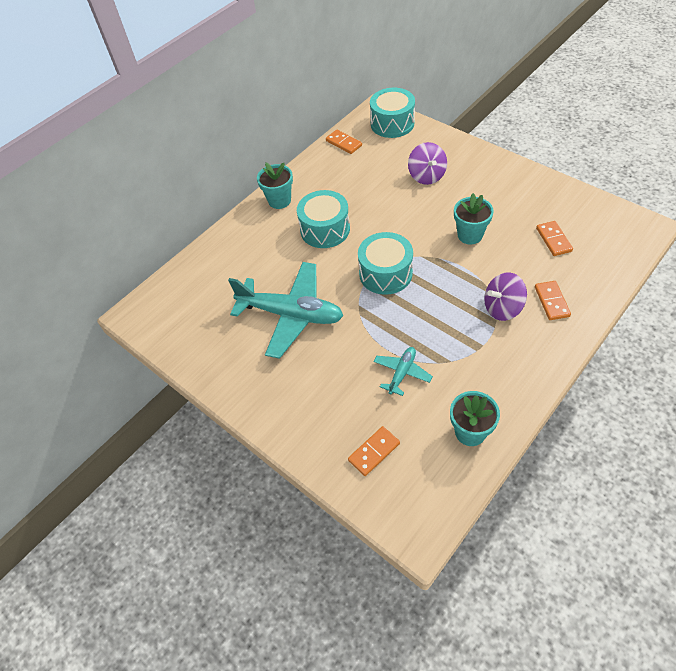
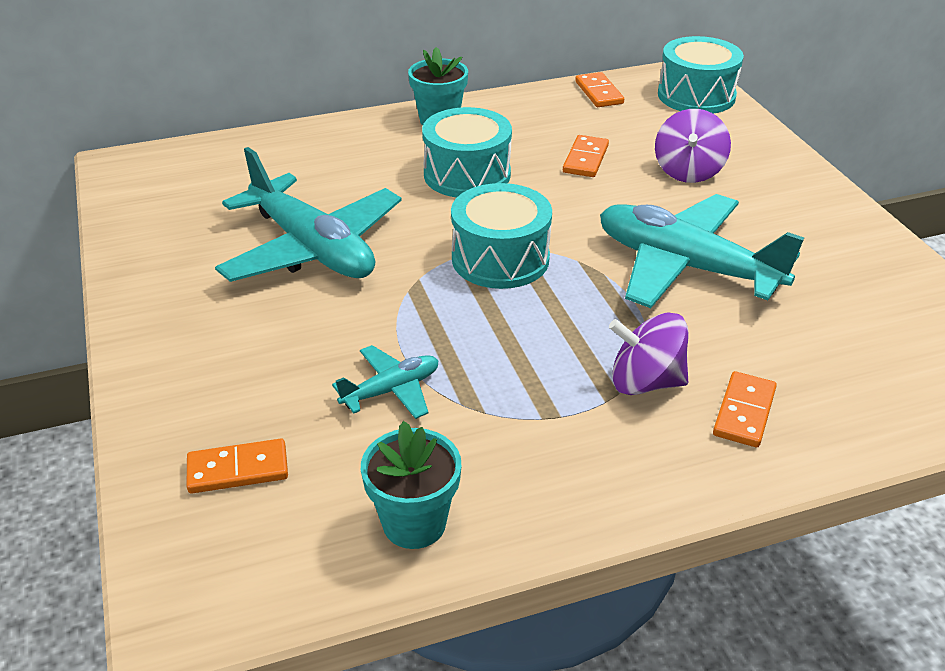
camera: 25 degrees right, 15 degrees down
(470, 235) = (686, 267): turquoise flower pot -> turquoise plane
(553, 240) = (831, 331): orange domino -> orange domino (585, 159)

